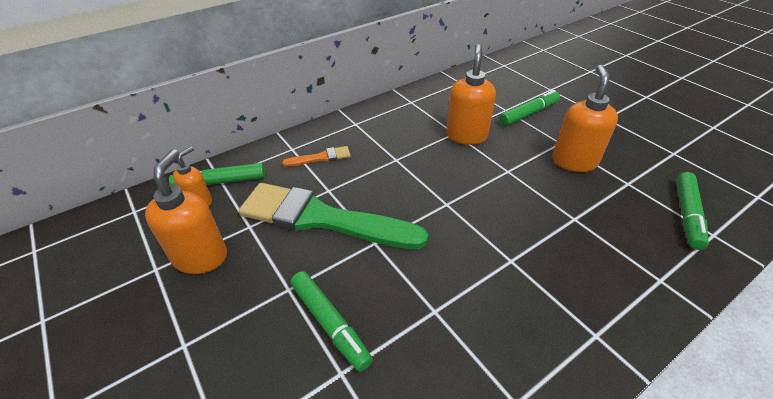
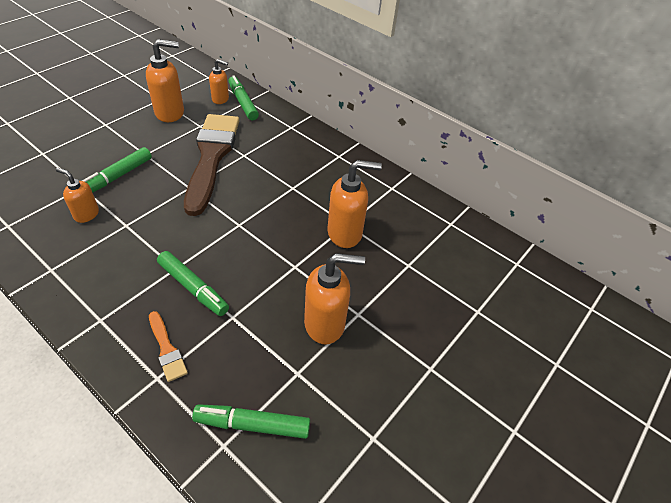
camera: 70 degrees right, 5 degrees up
(321, 157) = (283, 144): orange brush -> orange brush (166, 349)
(322, 218) = (211, 157): green brush -> brown brush
(406, 362) = (86, 214): none -> orange soap dispenser
(529, 114) = (407, 286): green marker -> green marker (193, 288)

